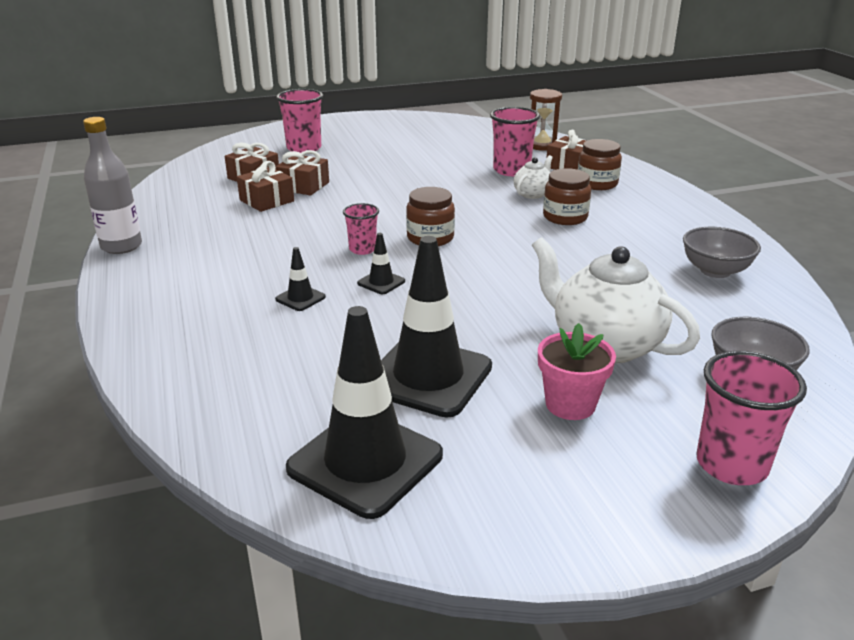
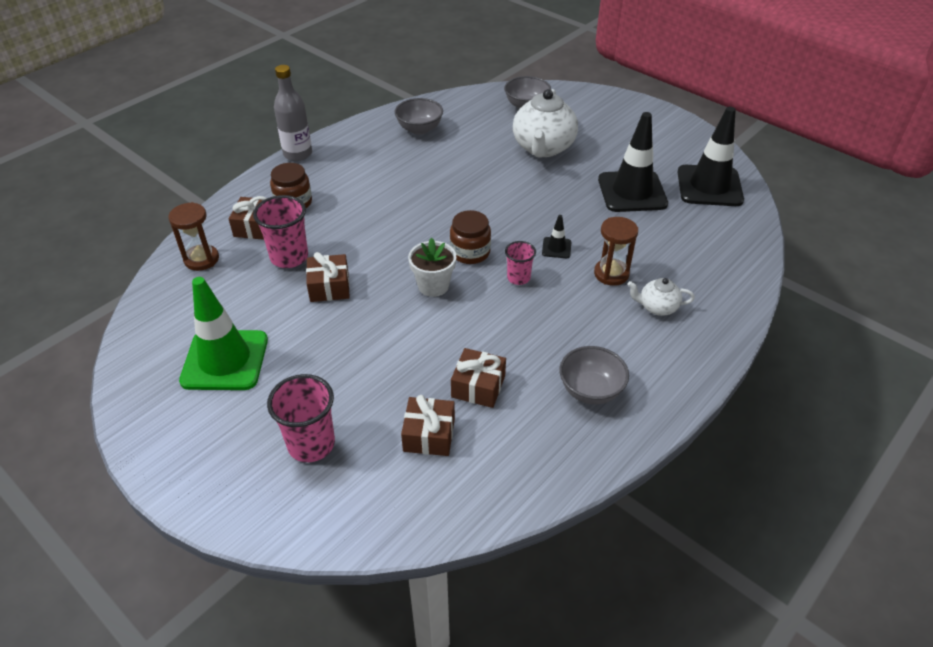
camera: 120 degrees left, 15 degrees up
(121, 246) = (646, 426): grey bottle -> grey bottle (298, 154)
(190, 237) = (590, 390): none -> grey bowl
(300, 298) = (611, 274): black traffic cone -> brown hourglass
(303, 186) = (424, 379): brown gift -> brown gift (329, 287)
(403, 212) = (433, 286): none -> white flower pot
(415, 139) = (225, 360): none -> green traffic cone
(533, 194) = (341, 229): white teapot -> white teapot (657, 307)
(565, 217) = (379, 201): brown jar -> none
(570, 404) = (606, 146): pink flower pot -> none
(731, 465) = (602, 102): pink cup -> none

